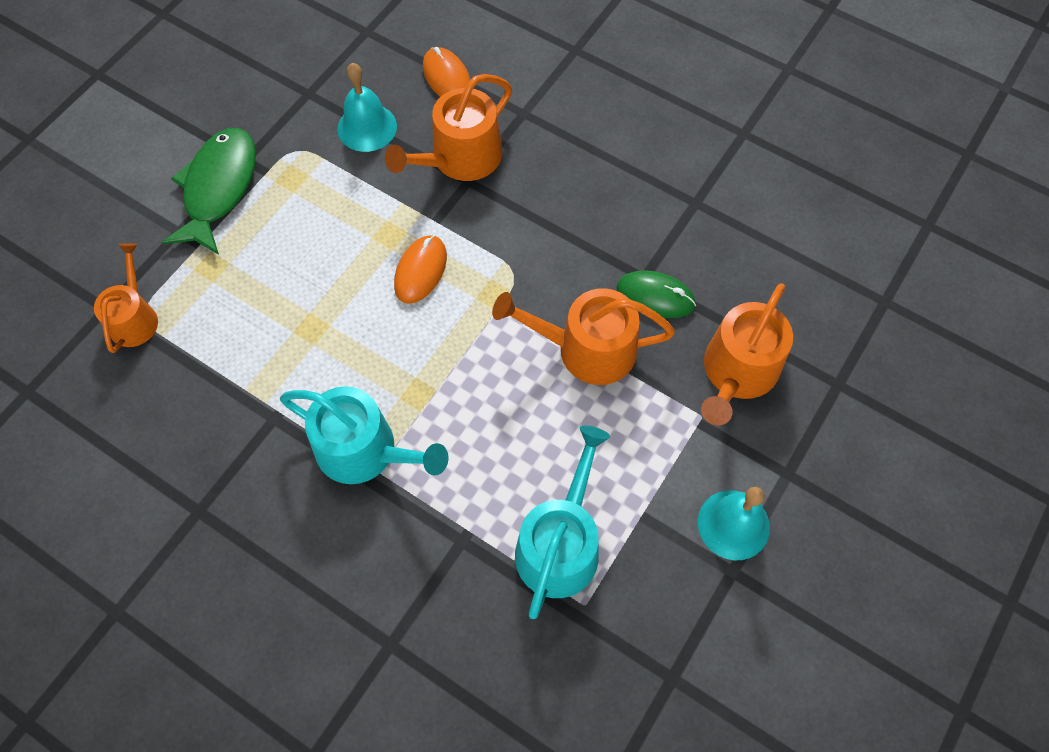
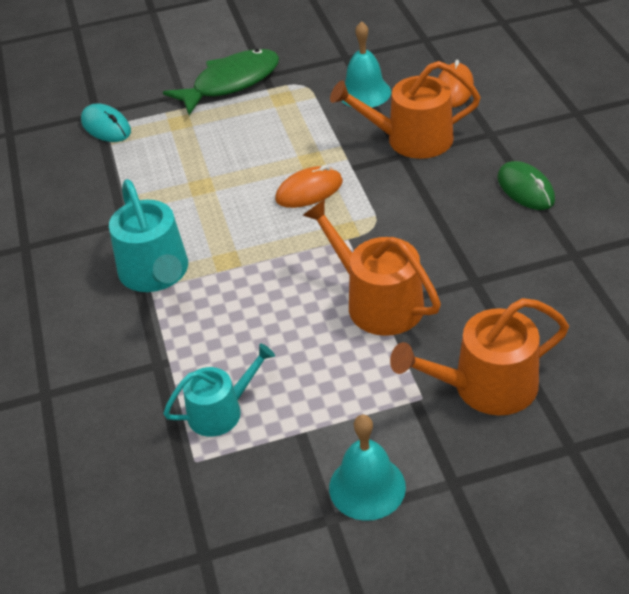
camera: 45 degrees right, 20 degrees down
(134, 318) = (106, 126): orange watering can -> turquoise mouse
(560, 544) = (221, 411): turquoise watering can -> turquoise watering can, size x0.65
(655, 296) = (471, 298): green mouse -> green mouse (525, 189)

